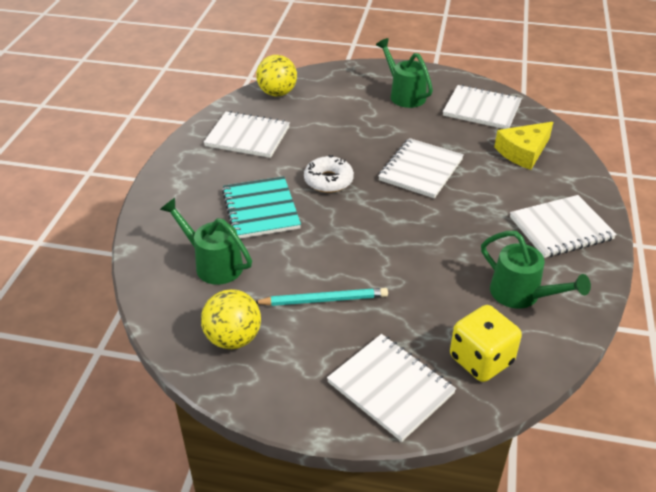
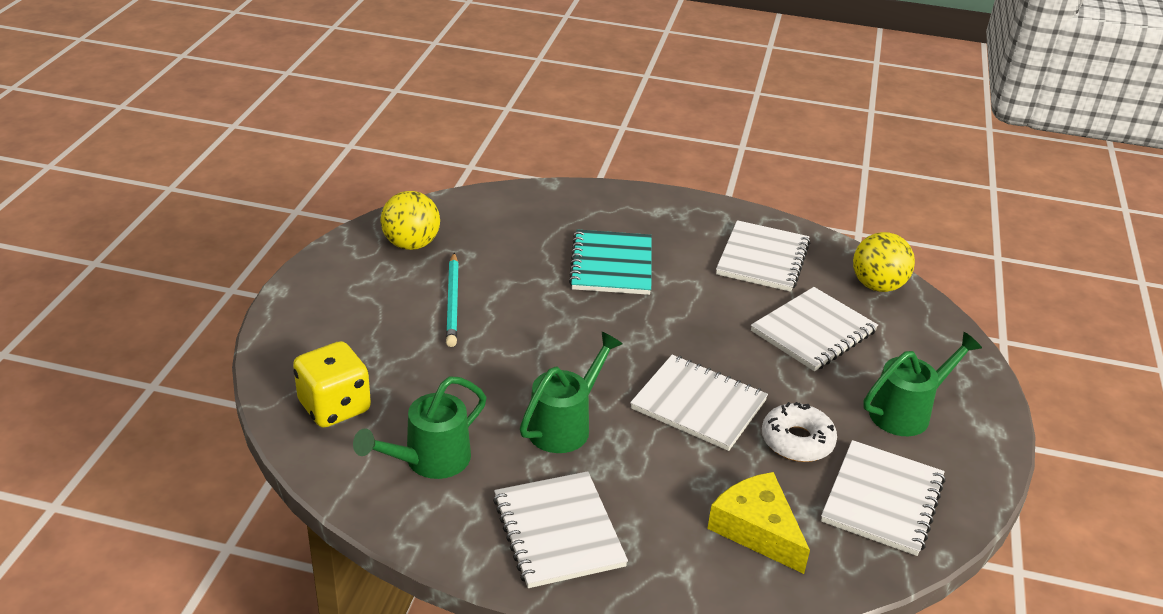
camera: 90 degrees right, 5 degrees down
(213, 264) = (520, 233): green watering can -> green watering can (565, 425)
(260, 209) = (611, 265): turquoise notebook -> turquoise notebook turned 75 degrees counterclockwise
(328, 180) = (670, 319): white donut -> white donut (797, 441)
(391, 388) = (318, 337): white notebook -> white notebook (813, 332)

